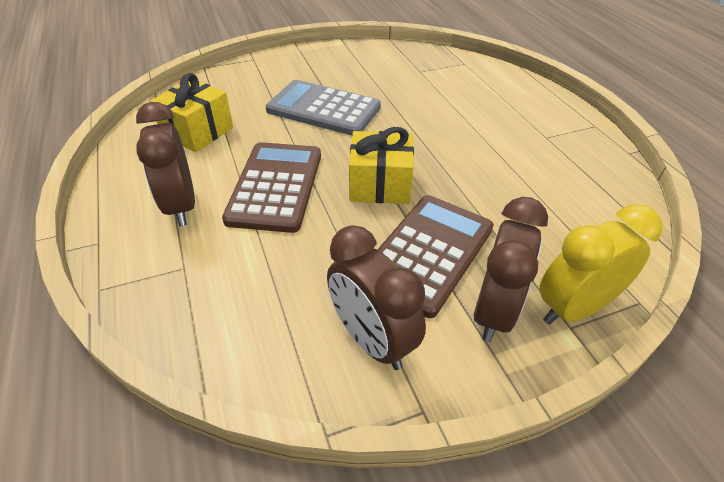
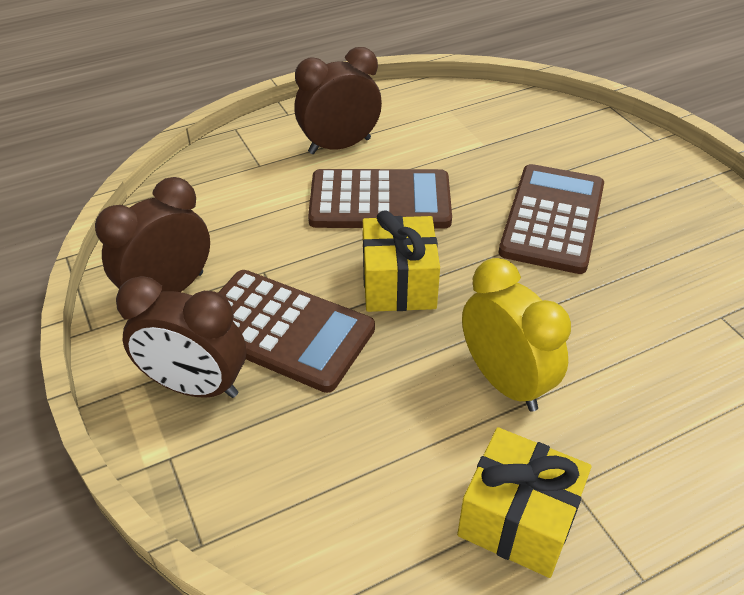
camera: 85 degrees right, 0 degrees up
(198, 132) = (465, 130): yellow gift -> yellow gift (518, 519)
(323, 109) = (552, 219): grey calculator -> brown calculator
(574, 308) = (196, 465): yellow clock -> yellow clock (505, 381)

